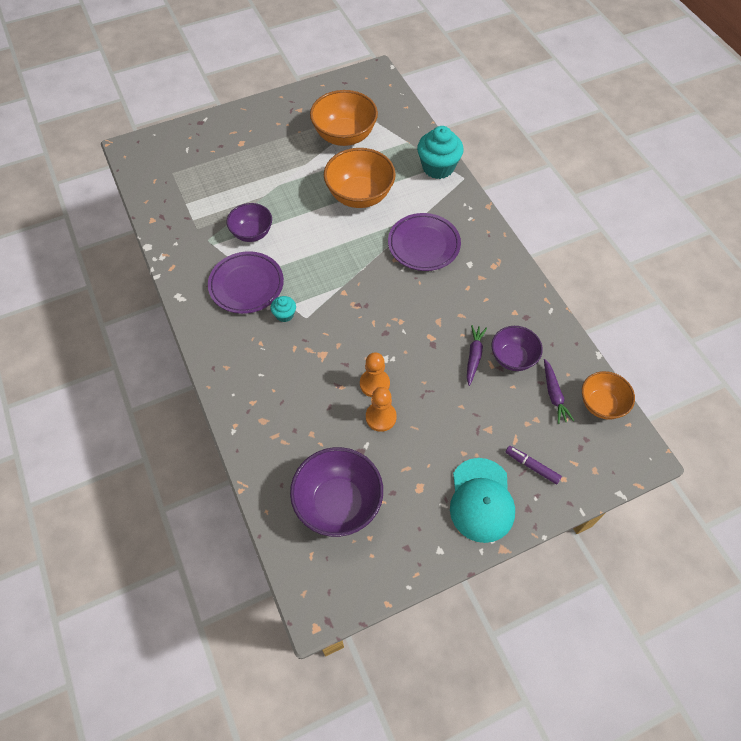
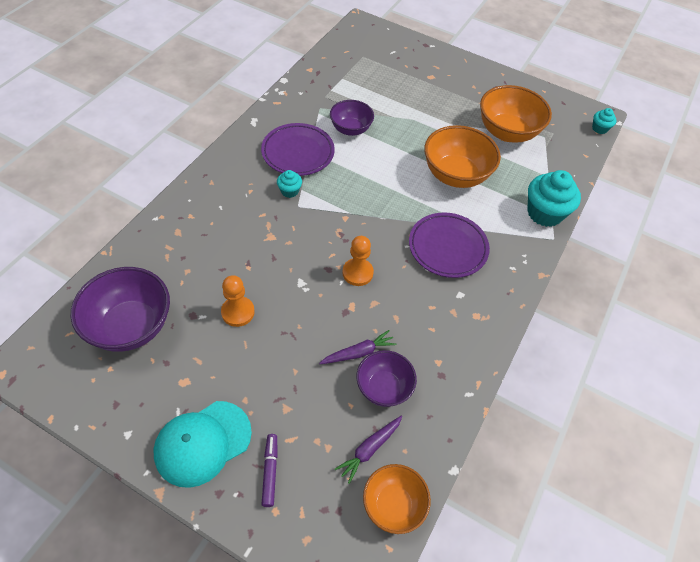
camera: 50 degrees right, 5 degrees down
(374, 384) = (269, 289): orange pawn -> orange pawn (357, 273)
(388, 81) = (599, 128): none -> turquoise cupcake

